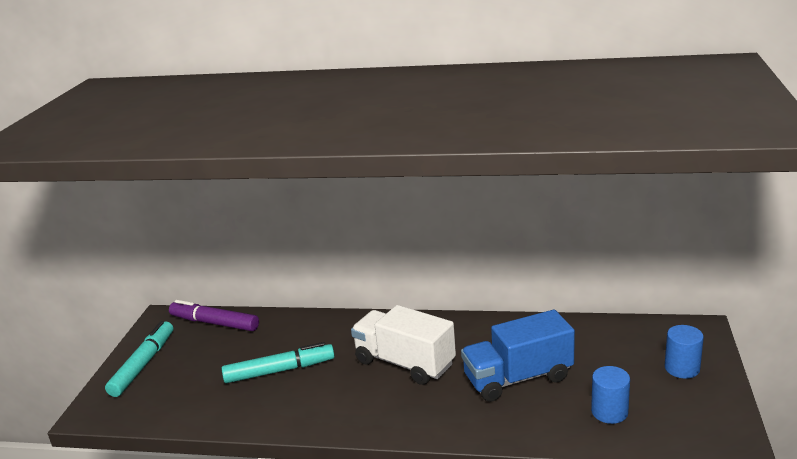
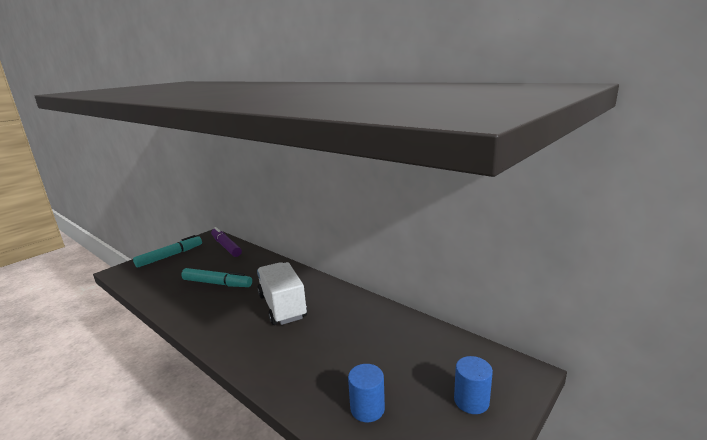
camera: 30 degrees right, 5 degrees down
(518, 378) = (335, 348): blue truck -> none

